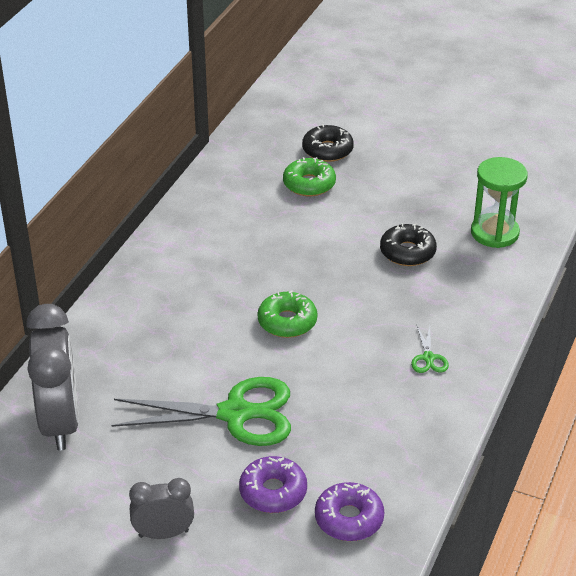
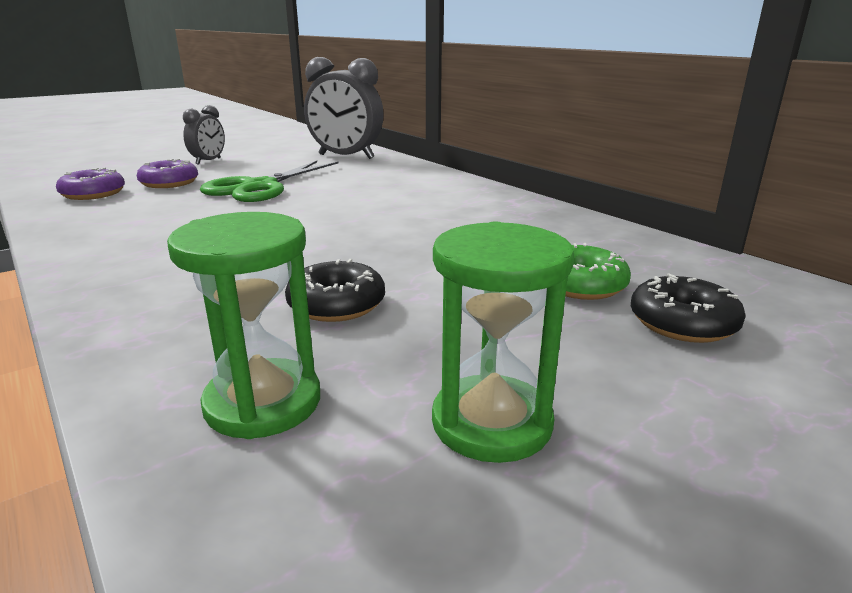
camera: 120 degrees right, 15 degrees down
(287, 322) = (327, 219): green donut -> none
(428, 358) = (150, 259): green scissors -> none
(450, 180) = (491, 422): none -> green hourglass

